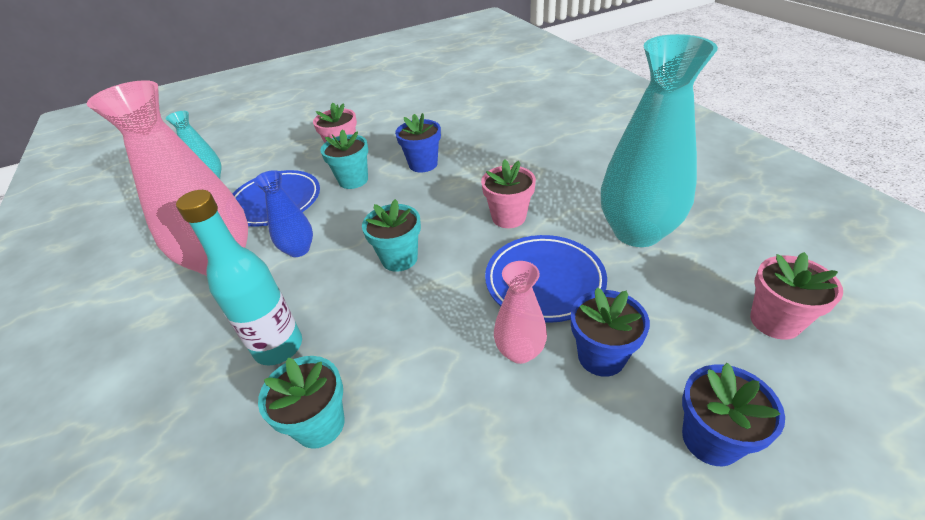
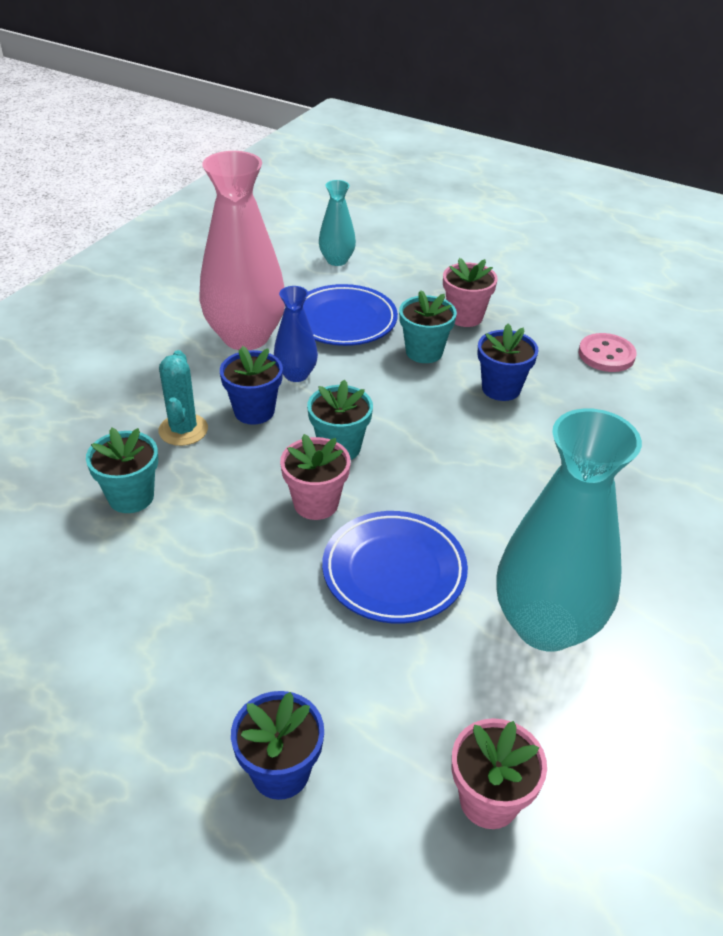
camera: 50 degrees right, 0 degrees up
(278, 347) = (183, 430): turquoise bottle -> turquoise cactus
(439, 117) = (606, 355): none -> pink button
(508, 217) = (472, 501): pink flower pot -> pink flower pot (316, 503)
(520, 351) = (287, 589): pink vase -> none
(601, 356) = (324, 654): blue flower pot -> blue flower pot (254, 411)

